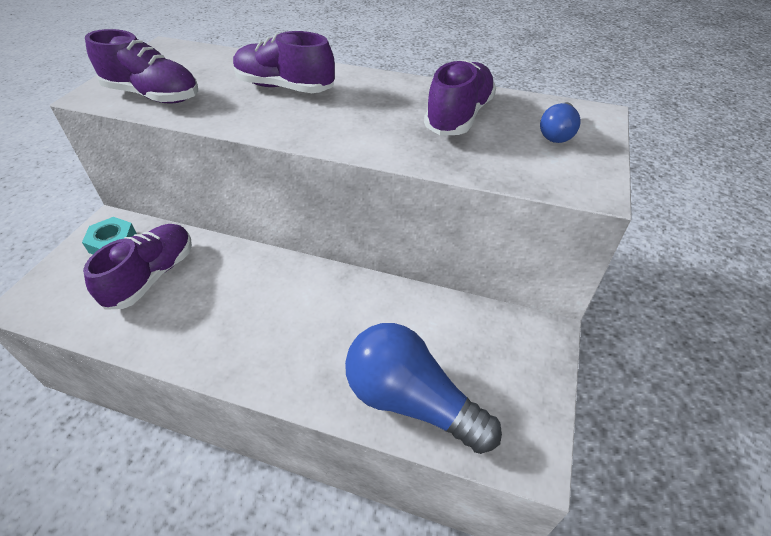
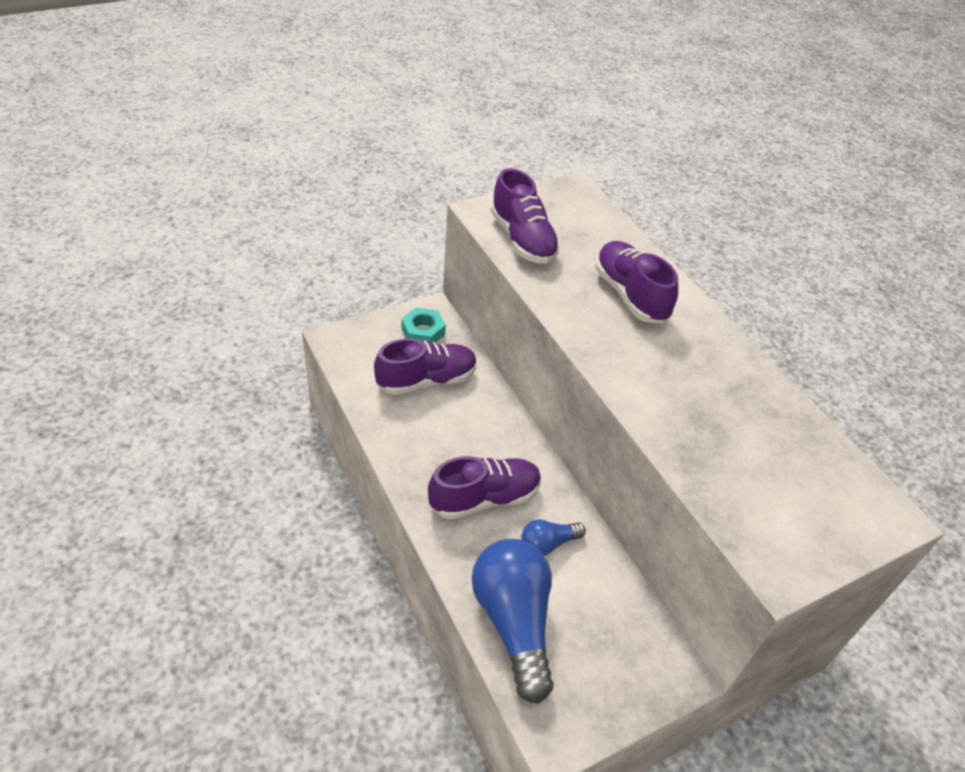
camera: 40 degrees right, 0 degrees up
(459, 116) = (748, 424): purple shoe -> purple shoe (484, 498)
(557, 133) = (820, 504): blue light bulb -> blue light bulb (548, 544)

